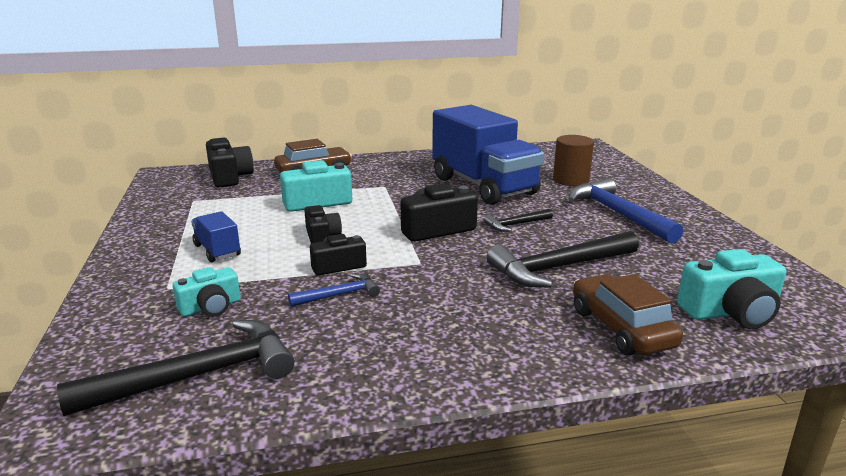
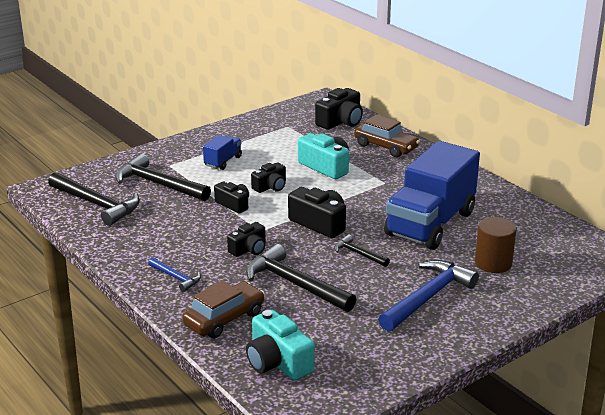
camera: 65 degrees right, 5 degrees up
(211, 307) = (158, 184): turquoise camera -> black hammer
(339, 295) = (198, 216): blue hammer -> blue hammer (176, 278)
(459, 278) = (249, 249): none -> black camera

